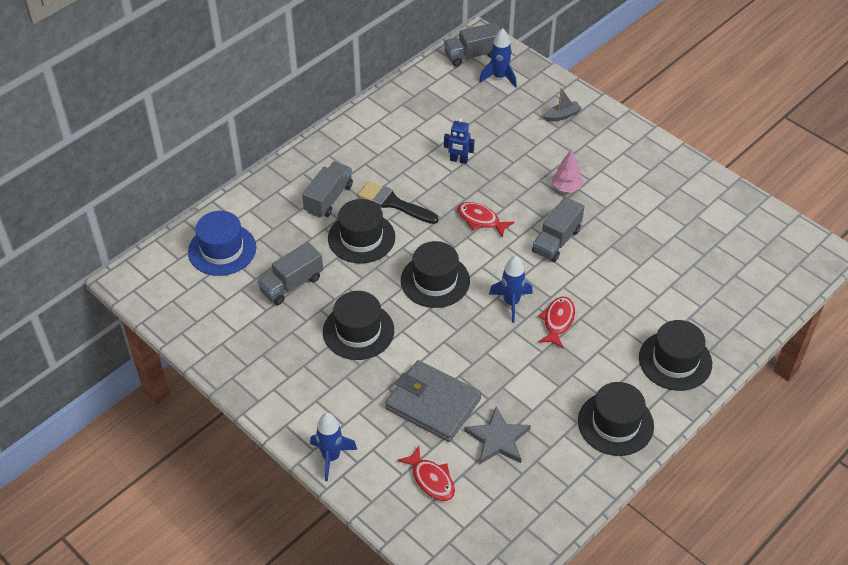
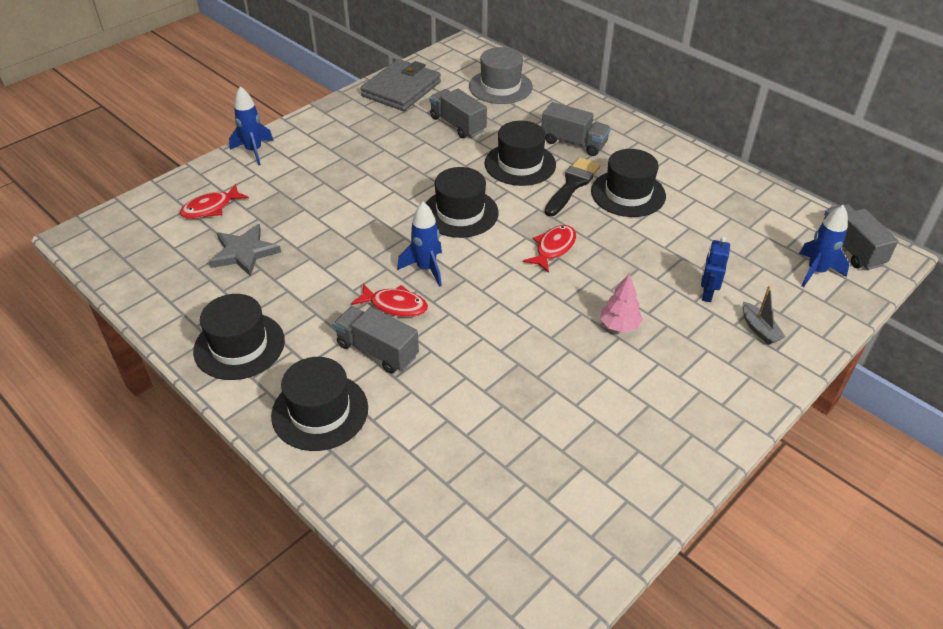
camera: 90 degrees right, 5 degrees down
(222, 249) = (500, 87): blue hat -> grey hat
(358, 331) = (396, 164): black hat -> black hat (628, 193)
(433, 404) = (298, 210): grey wallet -> grey wallet (401, 89)
(458, 160) = (650, 233): blue robot -> blue robot (707, 294)
(556, 241) = (524, 311): grey truck -> grey truck (377, 350)

